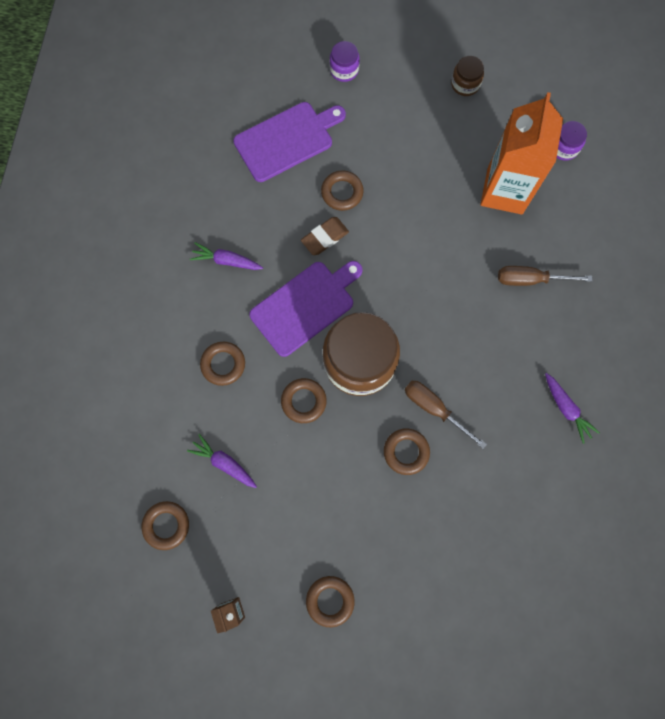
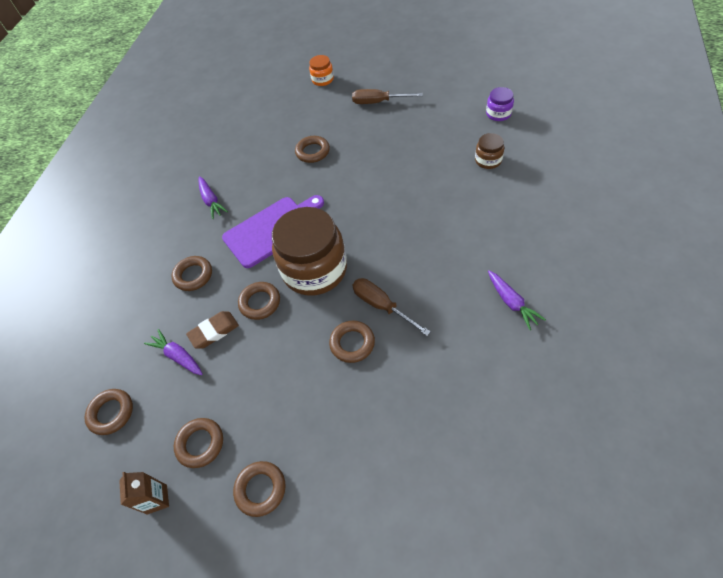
camera: 10 degrees right, 20 degrees down
(226, 261) = (211, 201): purple carrot -> purple carrot turned 135 degrees counterclockwise
(265, 557) = (200, 444): none -> brown ring
(287, 140) = (273, 122): purple cutting board -> none
(325, 237) = (295, 182): brown eraser -> brown eraser (214, 331)
(344, 70) = (322, 80): purple jar -> orange jar
(465, 84) = (416, 81): brown jar -> brown jar (488, 160)
(504, 191) = (449, 144): orange carton -> none
(530, 279) = (473, 203): brown screwdriver -> brown screwdriver (378, 102)

